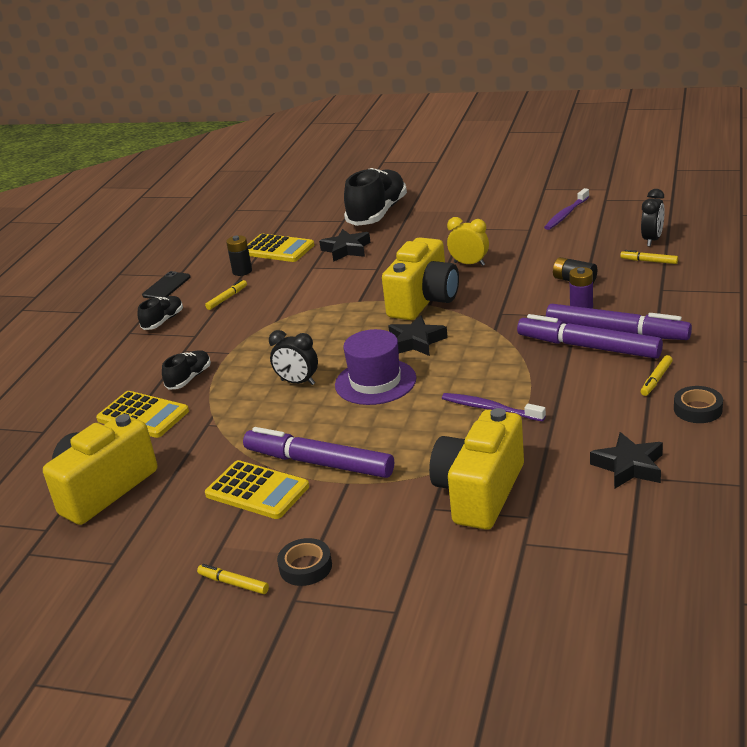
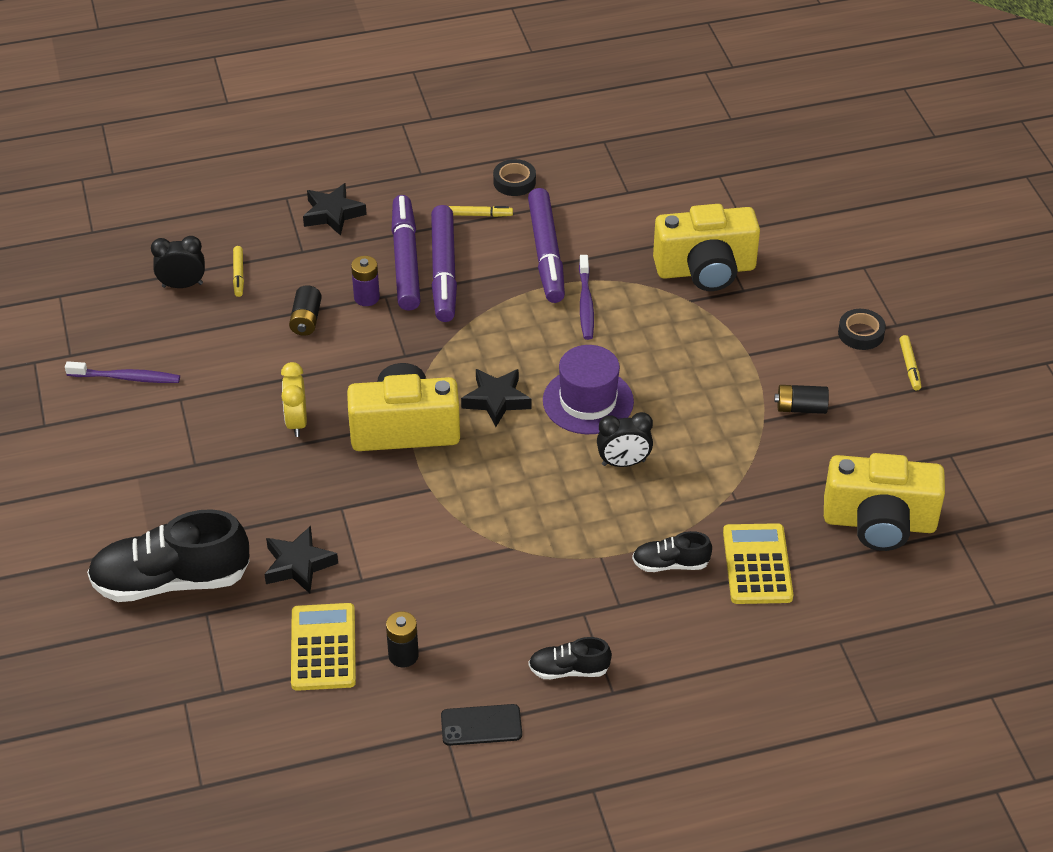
camera: 125 degrees left, 15 degrees up
(227, 298) = (482, 631): yellow marker -> none
(257, 491) = (801, 408): yellow calculator -> black battery
(297, 382) = (623, 463): black clock -> black clock turned 90 degrees clockwise
(318, 463) = (736, 385): purple marker -> purple marker (546, 253)
(629, 466) = (618, 200): black star -> black star (333, 214)

